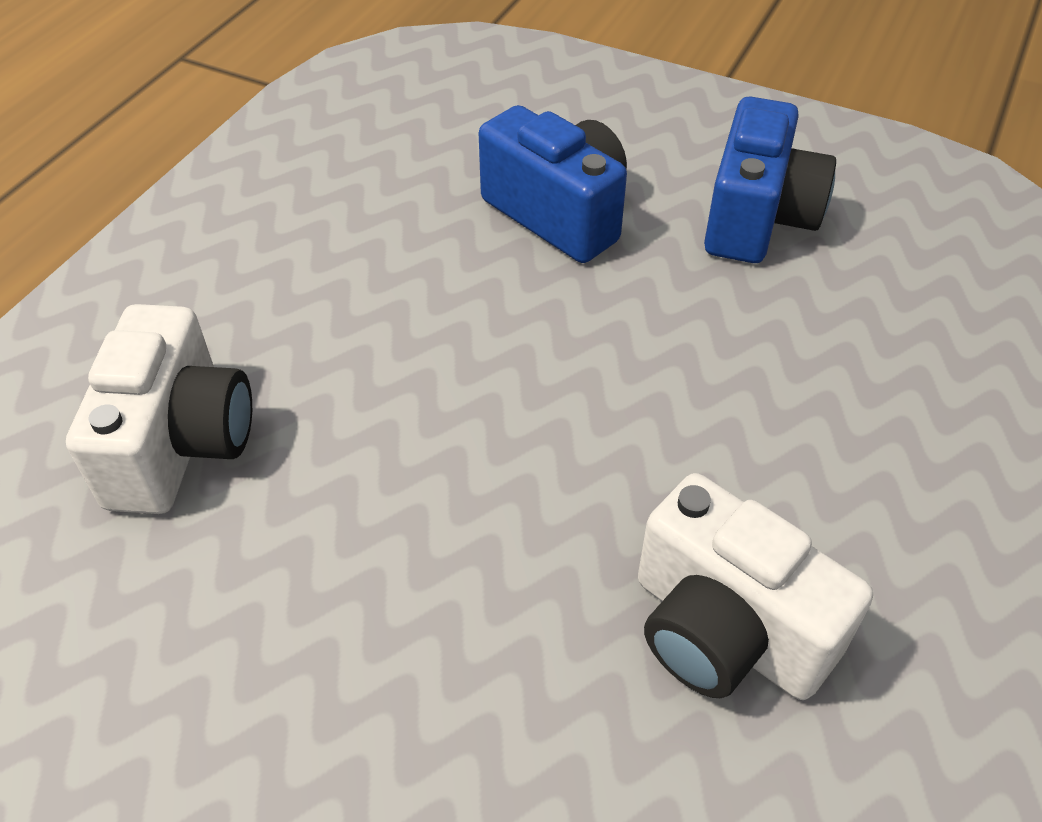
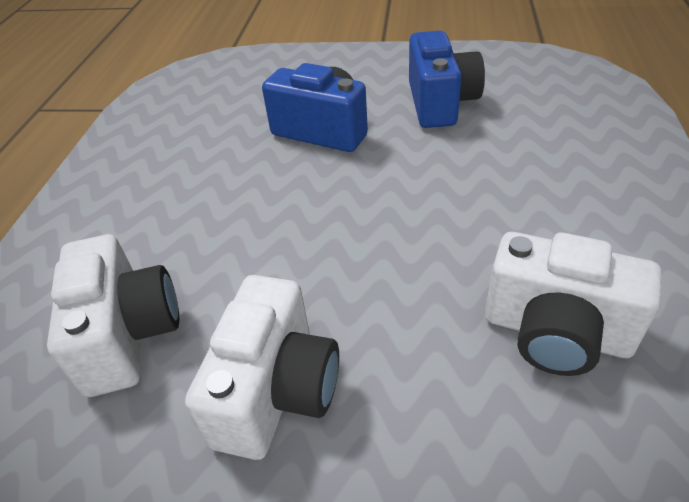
camera: 15 degrees left, 5 degrees down
(328, 581) = (277, 391): none -> white camera

